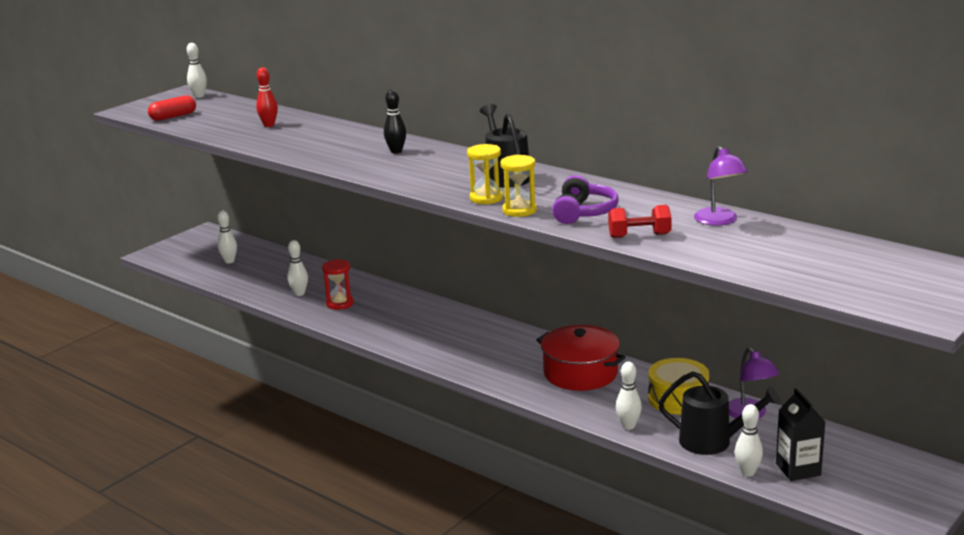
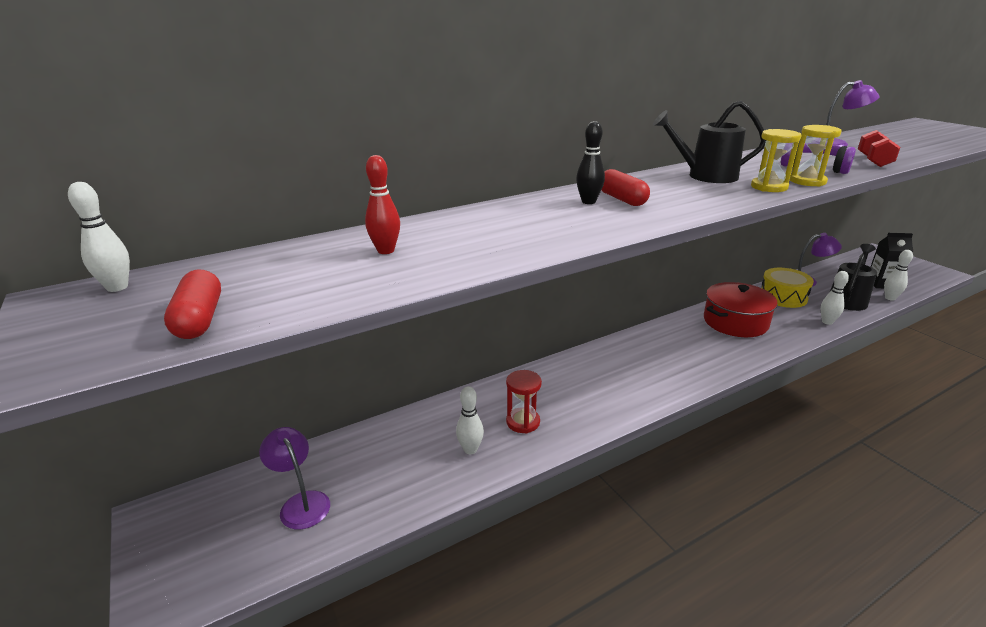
camera: 70 degrees left, 5 degrees up
(229, 261) = (301, 503): white bowling pin -> purple lamp
(410, 159) = (622, 199): none -> red capsule

